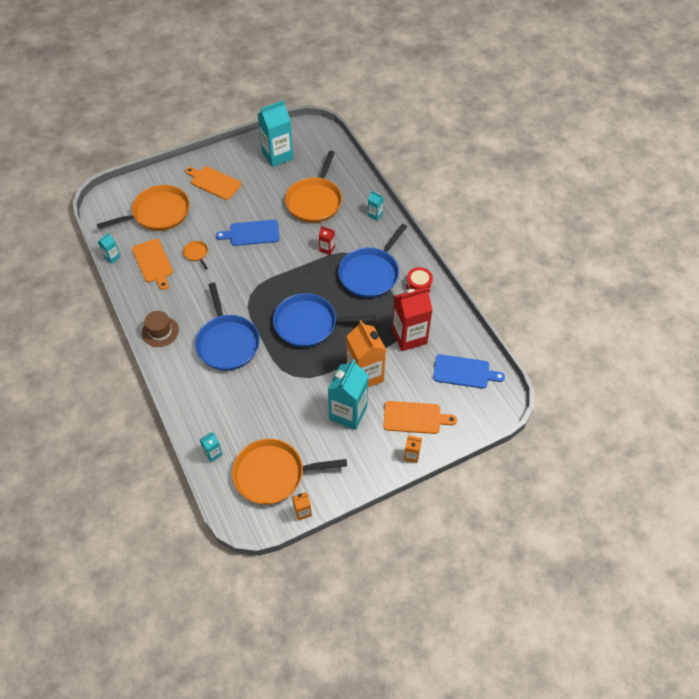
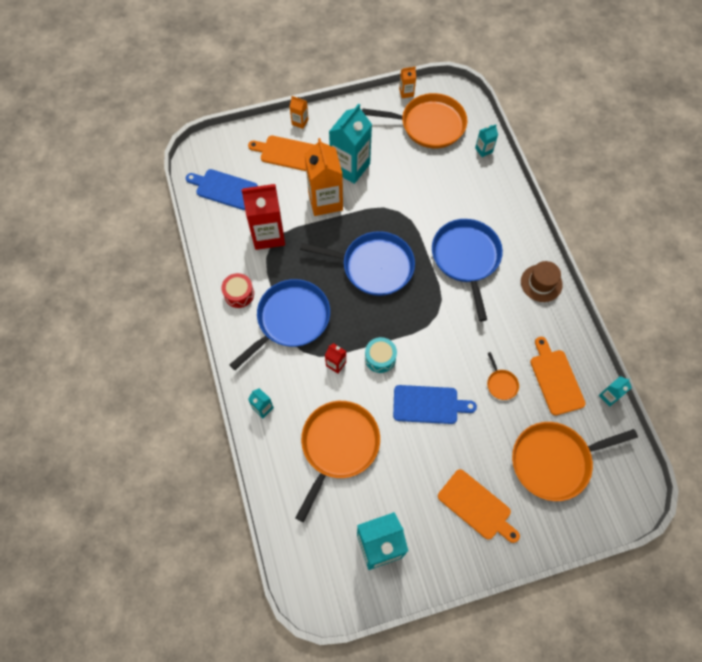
camera: 170 degrees left, 10 degrees up
(293, 257) = (380, 358): none -> turquoise drum

